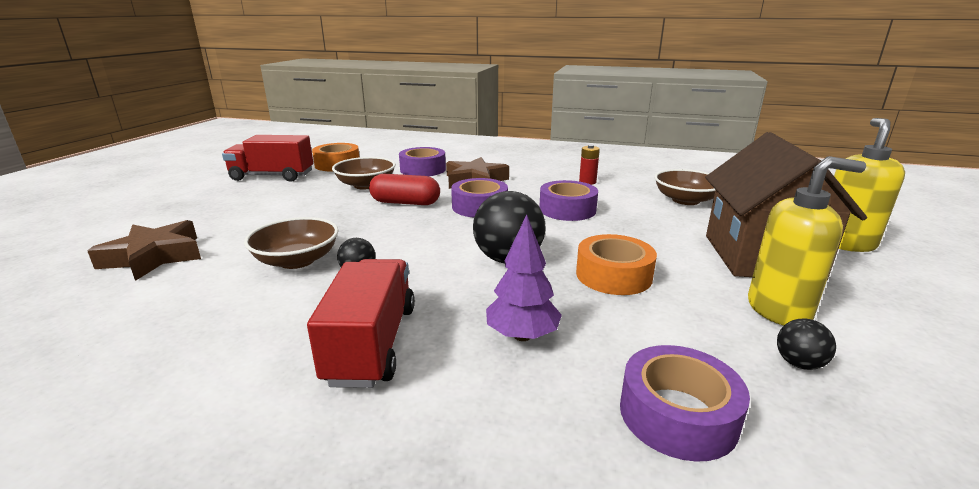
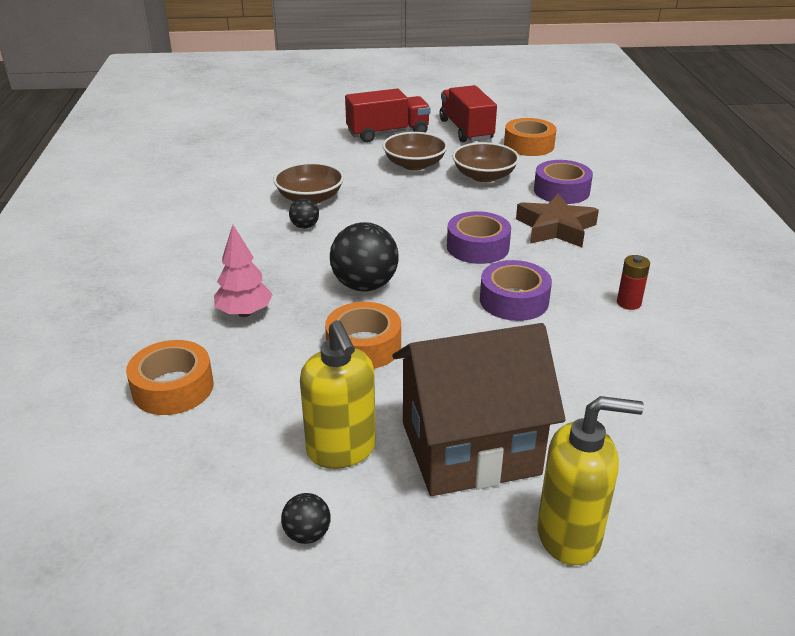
camera: 70 degrees right, 10 degrees up
(154, 257) = (288, 151): brown star -> none
(372, 343) = (215, 259): red truck -> red truck (388, 133)
(405, 203) = (455, 207): red capsule -> none
(522, 336) = (244, 313): purple tree -> pink tree
(677, 414) = (173, 388): purple tape -> orange tape
(685, 200) = (629, 389): brown bowl -> brown bowl (414, 164)
(799, 363) = (251, 453): black ball -> black ball (307, 534)

